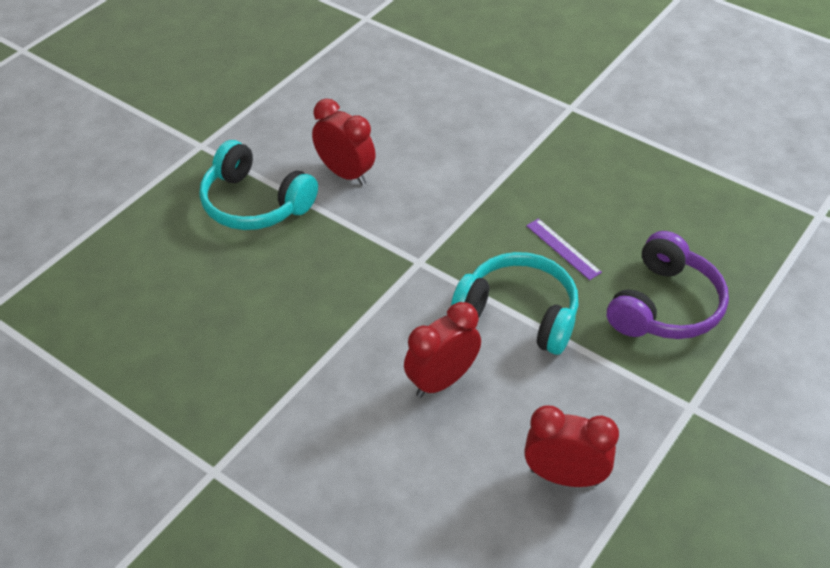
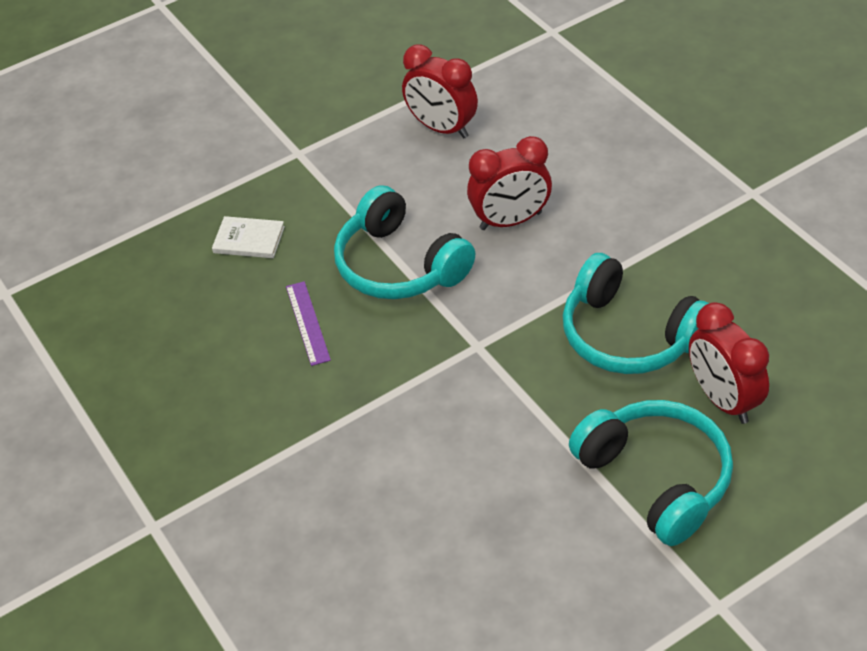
camera: 155 degrees left, 0 degrees up
(300, 298) = (629, 335): none -> turquoise headphones
(345, 173) = (519, 495): red clock -> red clock (723, 400)
(665, 305) = (249, 239): purple headphones -> white book

